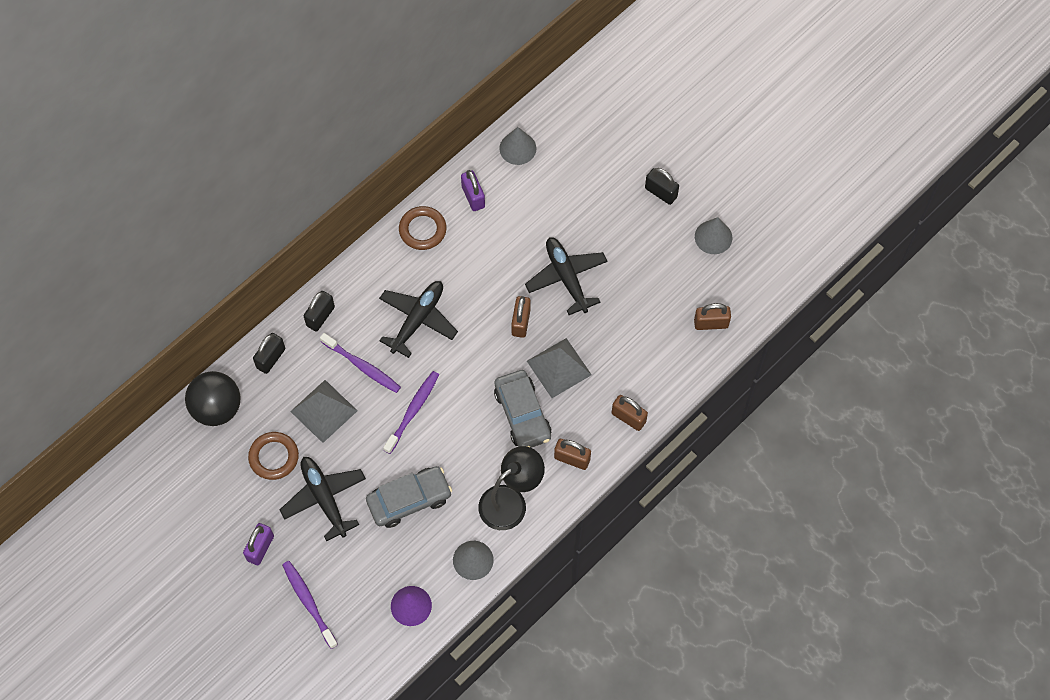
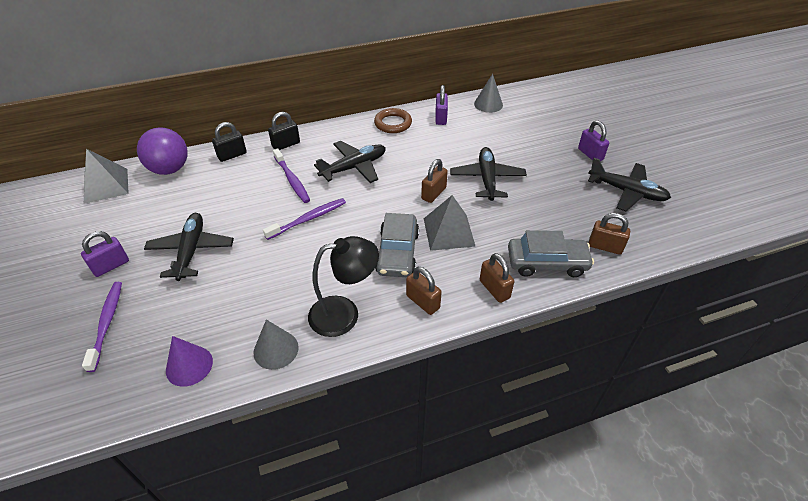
camera: 25 degrees right, 20 degrees down
(217, 408) = (170, 169): black ball -> purple ball
(274, 457) = (180, 210): brown ring -> none
(324, 411) = (241, 196): grey pyramid -> grey pyramid (106, 185)
(409, 500) = (257, 278): grey car -> grey car (547, 263)
(661, 192) = (590, 154): black padlock -> purple padlock
(713, 237) = (627, 192): grey cone -> black plane

